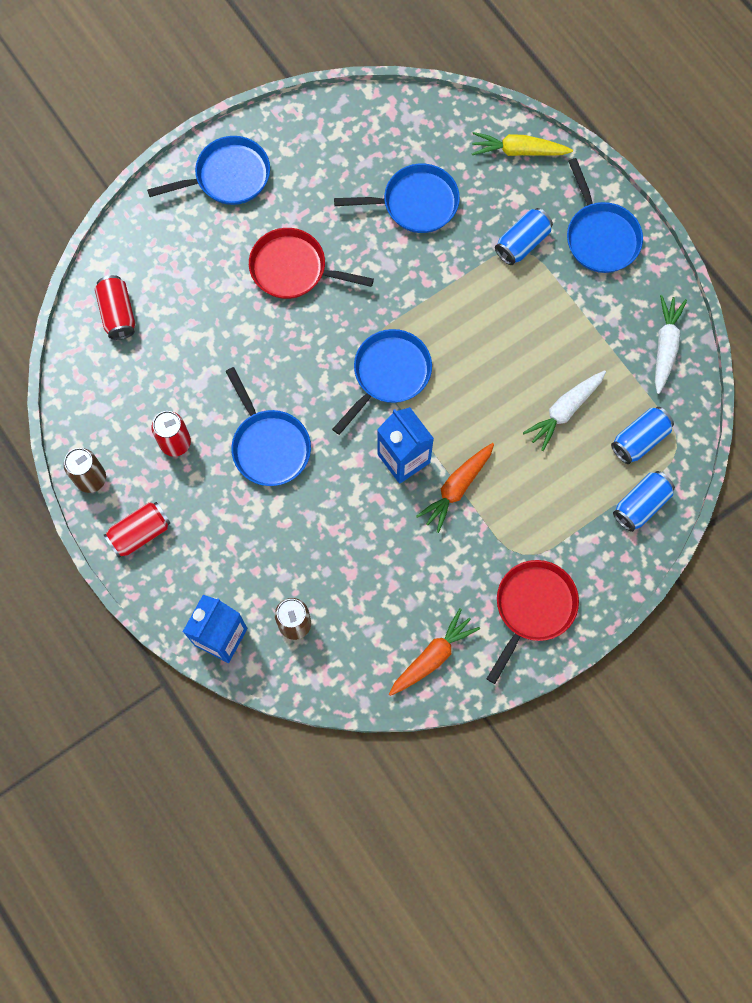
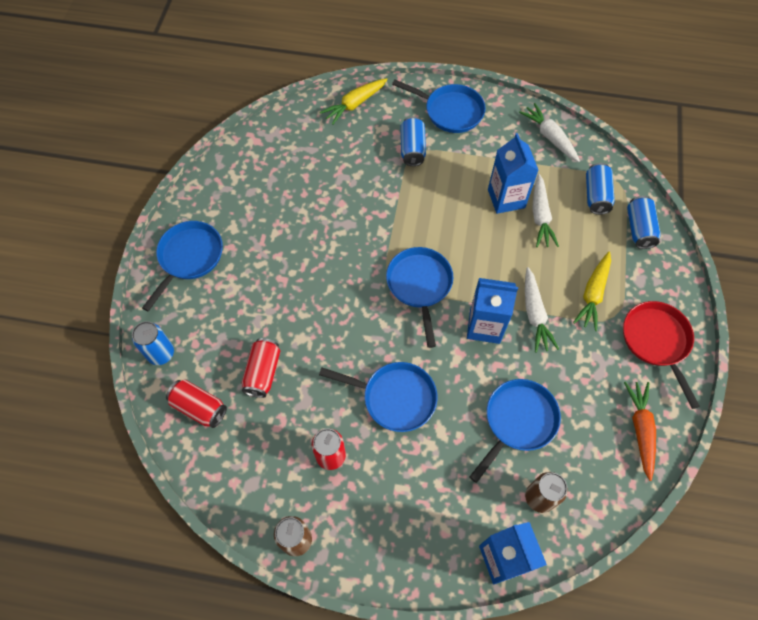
camera: 45 degrees left, 10 degrees down
(130, 242) = (161, 353): none -> blue can
(140, 533) = (371, 543): red can -> red can (263, 372)
(293, 269) = (292, 276): red pan -> none
(415, 203) = (326, 178): blue pan -> blue pan (517, 421)
(457, 488) = (534, 314): orange carrot -> white carrot
(527, 519) = (593, 294): none -> yellow carrot
(553, 367) = (506, 198): none -> blue carton

